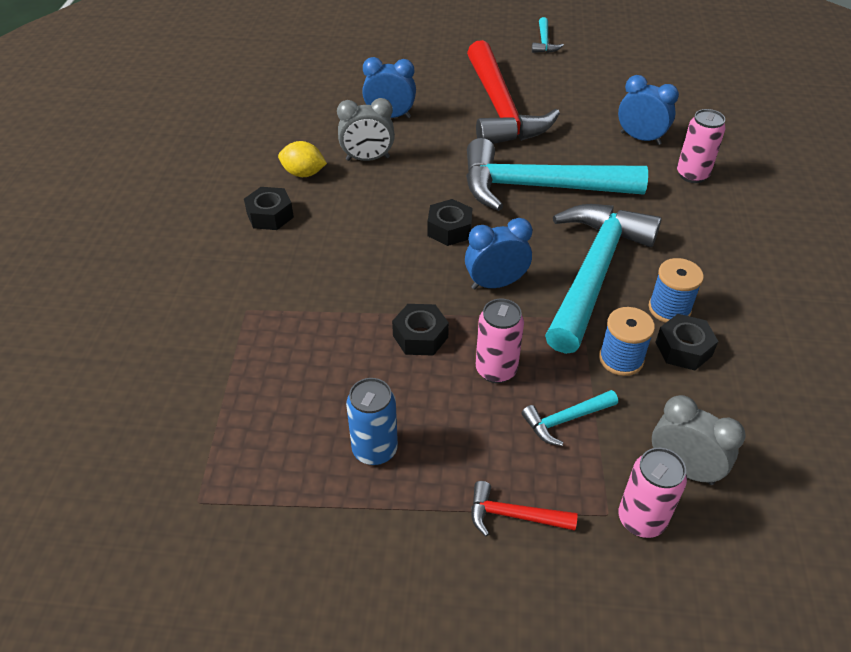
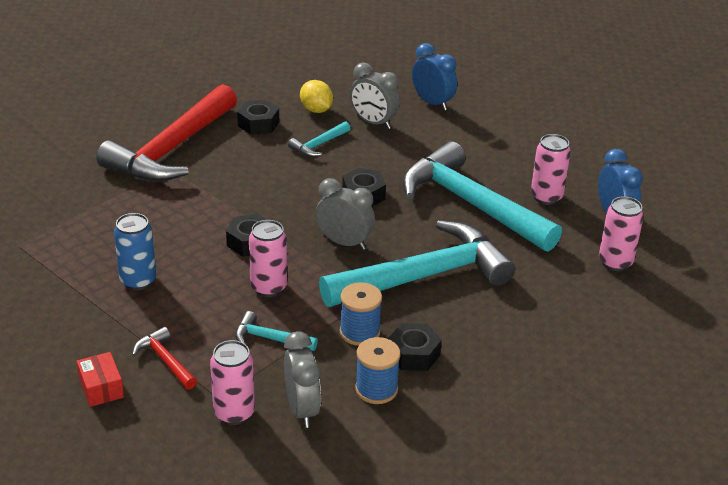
camera: 40 degrees right, 10 degrees down
(496, 284) = (344, 243): blue clock -> grey clock
(499, 597) = (101, 388): none -> red box
(500, 109) = (527, 139): red hammer -> red hammer (171, 149)
(544, 42) = (648, 109): turquoise hammer -> turquoise hammer (318, 145)
(578, 149) = (546, 197): none -> pink can
(669, 309) = (444, 328): blue spool -> blue spool (376, 389)

